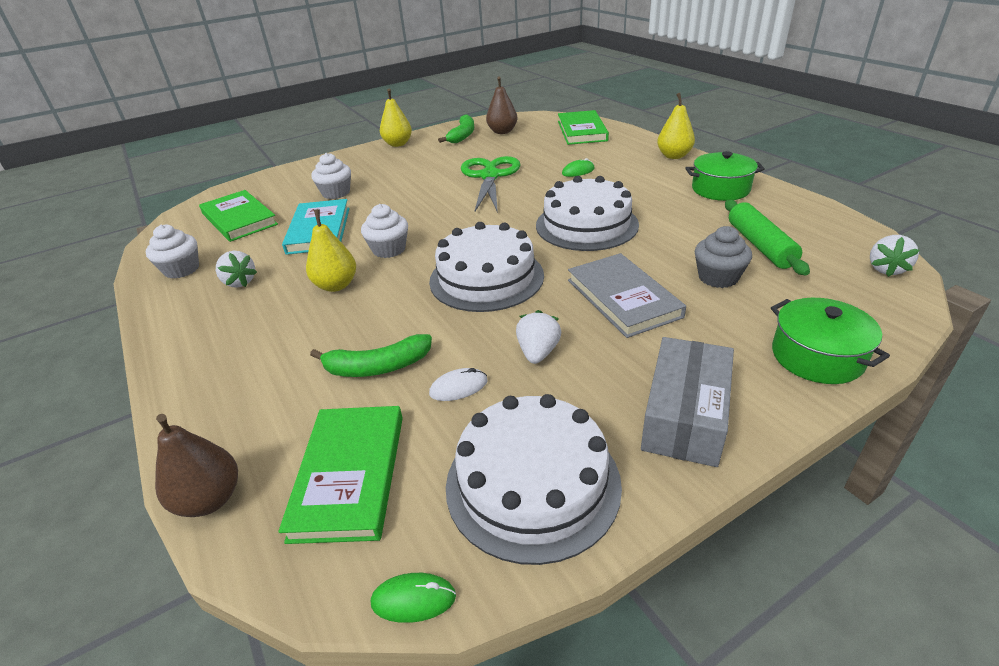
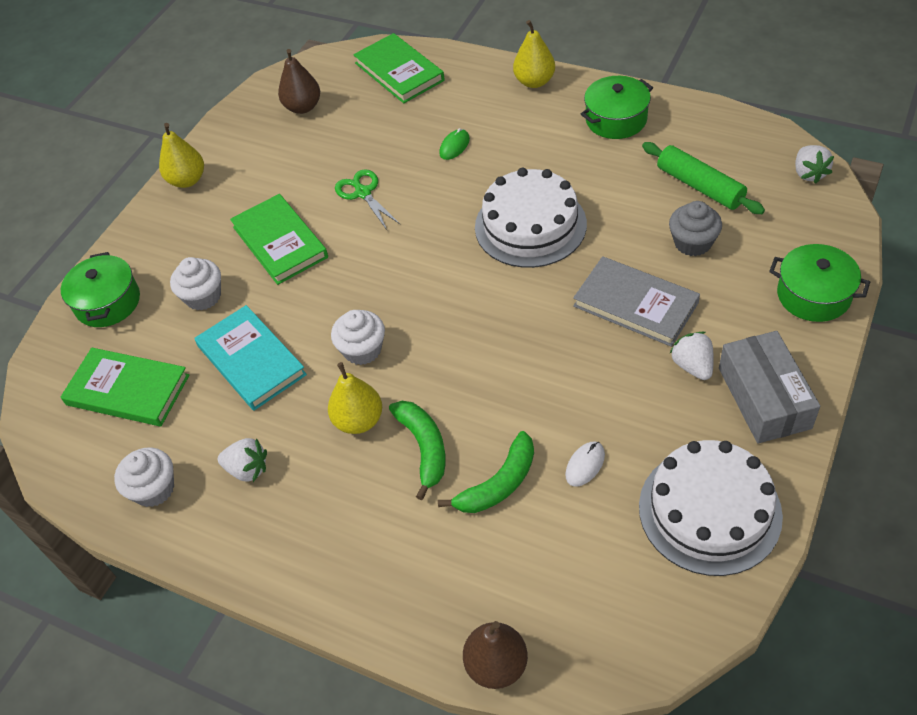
camera: 30 degrees left, 15 degrees up
(287, 179) = (108, 302): none -> green pot
(349, 475) = (579, 583): green book -> green book (280, 242)
(413, 599) = (708, 631): green mouse -> none
(462, 135) = (258, 133): green banana -> green banana (424, 448)
(486, 278) = (497, 339): white cake -> none
(490, 176) = (363, 193): green scissors -> green scissors, size x0.59
(538, 352) = (616, 397): white strawberry -> white strawberry (692, 366)

